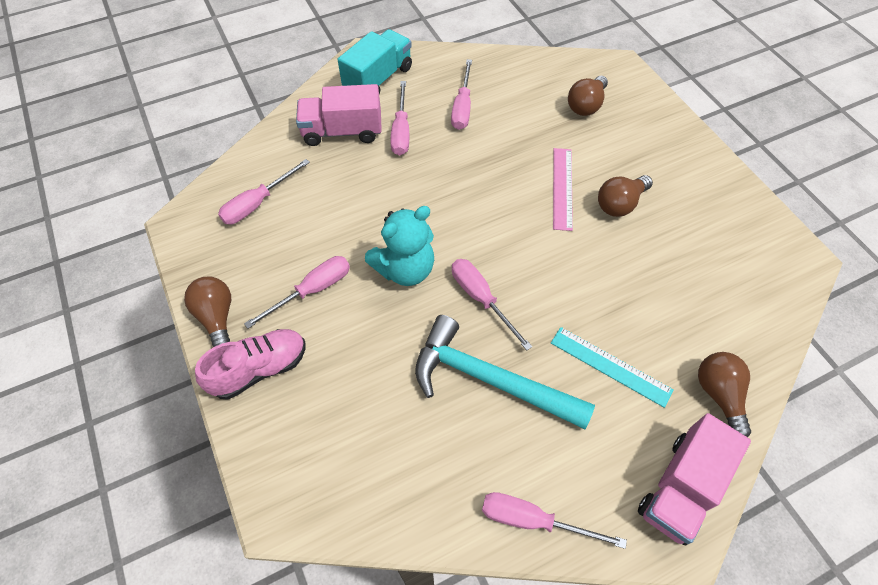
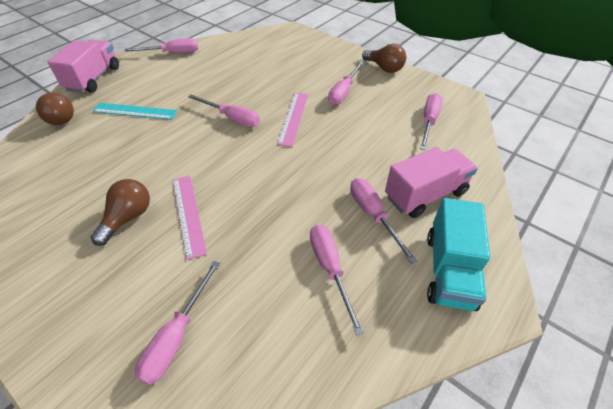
camera: 155 degrees right, 10 degrees down
(260, 369) = (340, 59): pink shoe -> none
(405, 269) = (293, 118): turquoise teddy bear -> pink ruler
(489, 379) = (211, 87): turquoise hammer -> none
(586, 105) = (177, 336): brown light bulb -> pink screwdriver

